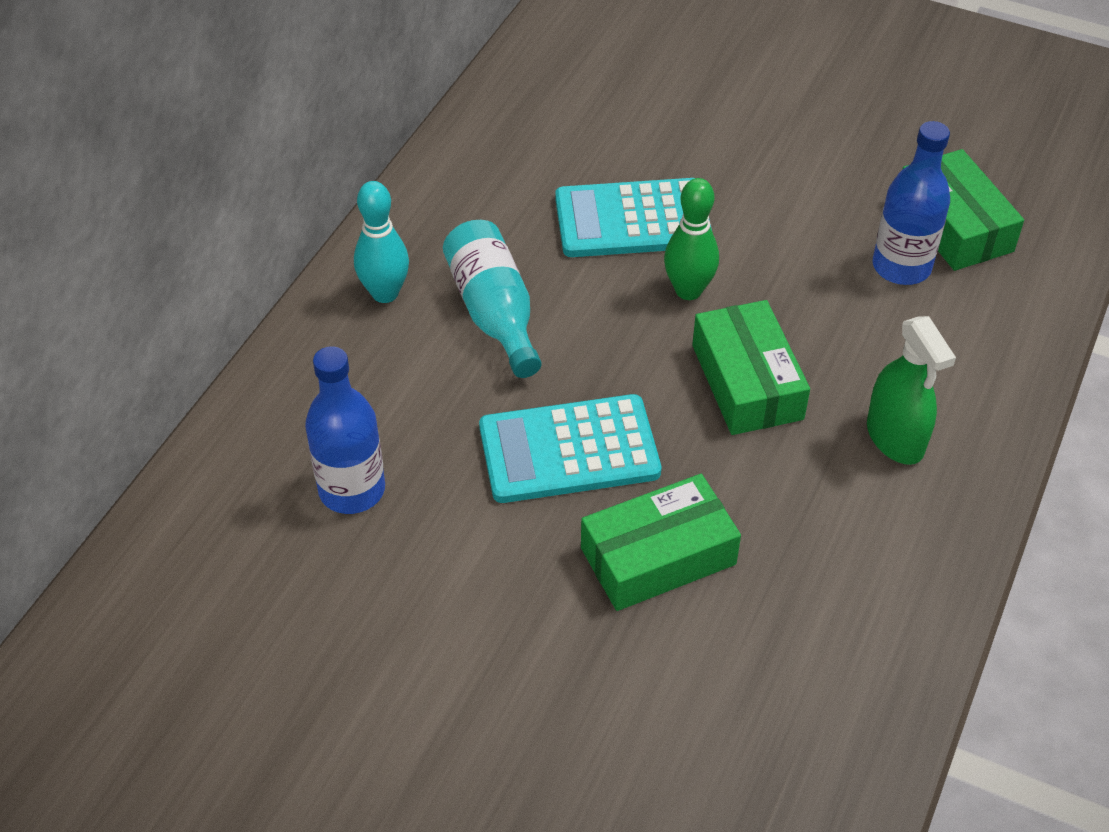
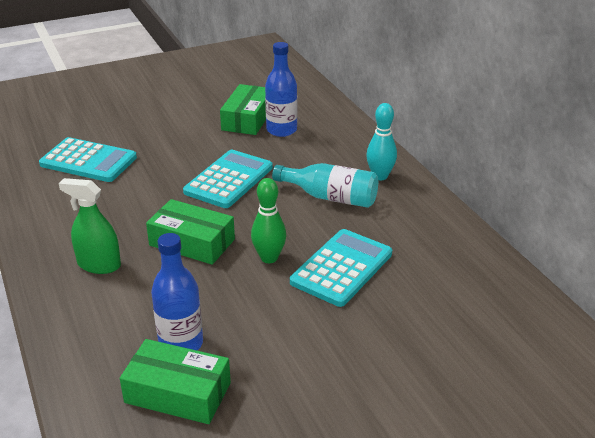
camera: 130 degrees right, 15 degrees down
(658, 556) = (152, 175): green box -> green box (247, 119)
(718, 683) = (88, 161): none -> turquoise calculator

